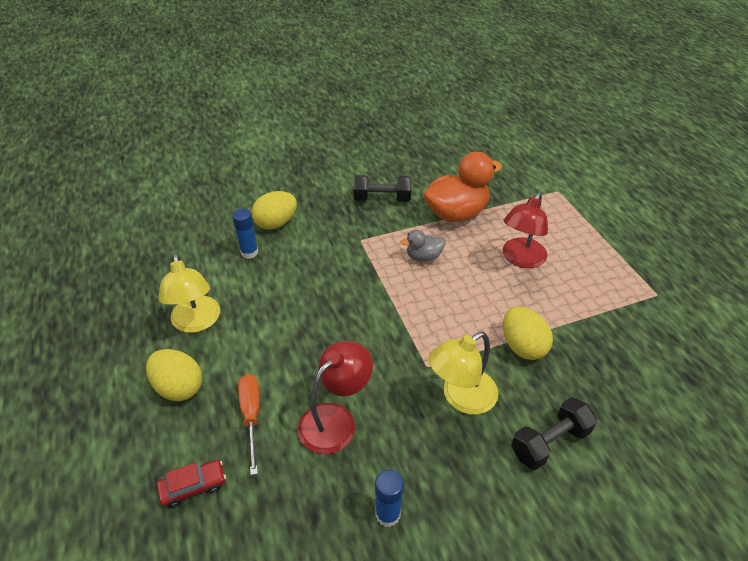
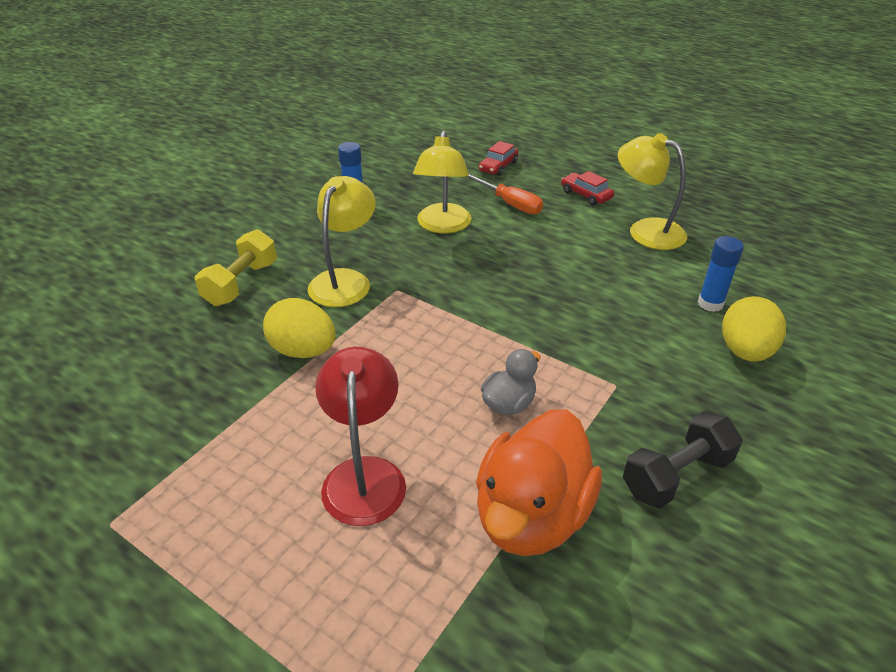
camera: 145 degrees right, 5 degrees down
(179, 387) = (586, 195): yellow egg -> red car
(335, 419) = (443, 226): red lamp -> yellow lamp
(549, 442) = (241, 283): black dumbbell -> yellow dumbbell

